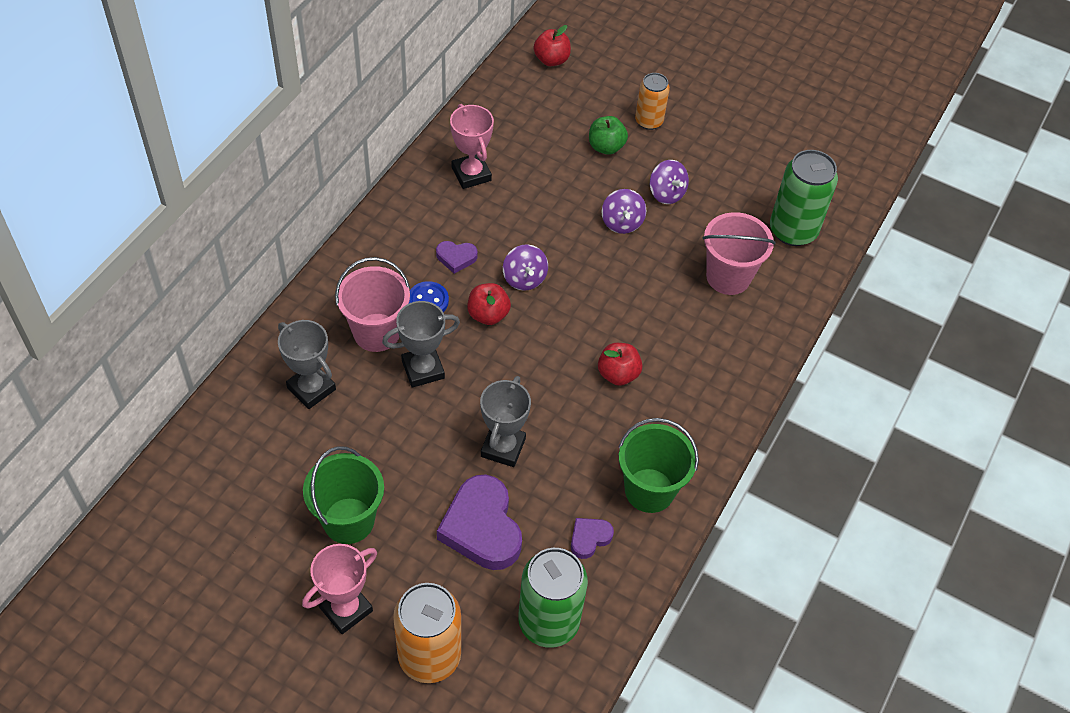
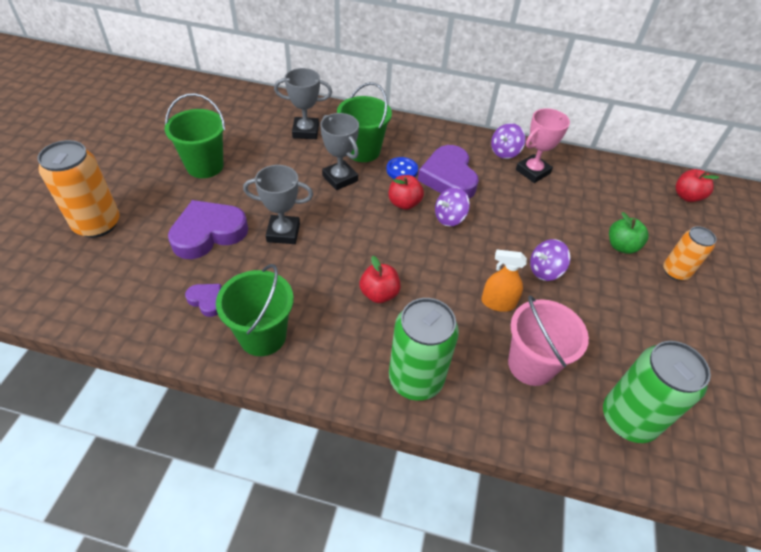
camera: 75 degrees right, 5 degrees down
(311, 388) = (305, 131): grey trophy -> grey trophy turned 60 degrees clockwise
(346, 609) = (135, 177): pink trophy -> none
(376, 332) = (363, 151): pink bucket -> green bucket
(456, 258) = (448, 177): purple heart -> purple heart, size x2.05
(548, 622) = (126, 287): green can -> green can (415, 379)
(653, 276) = (498, 303): none -> orange spray bottle
(666, 193) = (600, 298): purple spinning top -> purple spinning top (505, 152)

